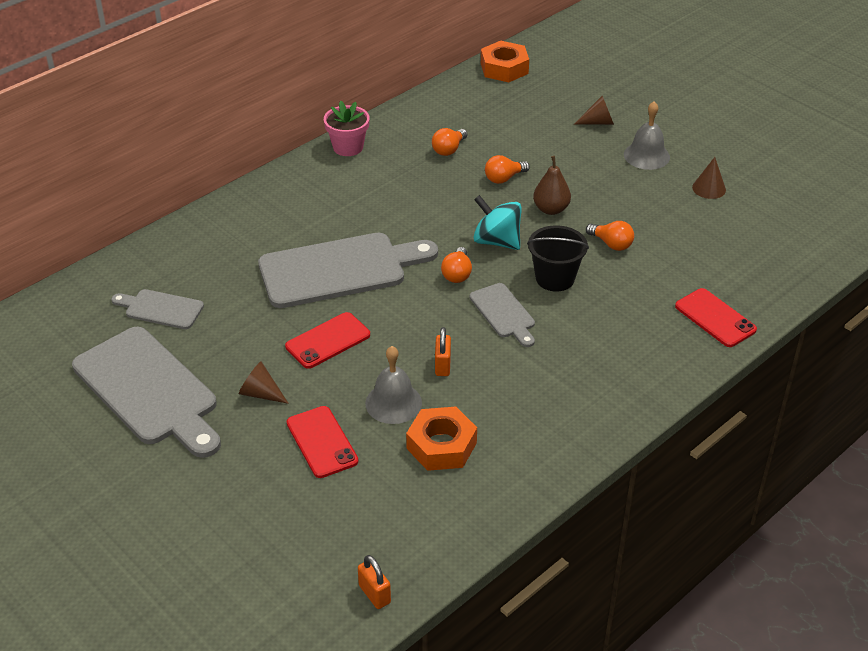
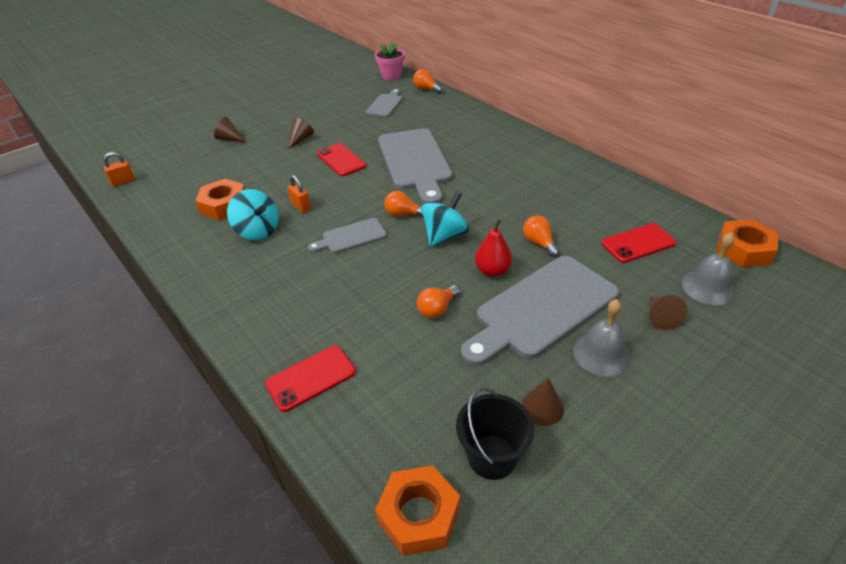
camera: 95 degrees right, 0 degrees up
(149, 390) = (316, 107): grey cutting board -> grey cutting board (541, 309)
(247, 484) = (230, 139): none -> brown cone
(322, 442) = (250, 161): red phone -> red phone (638, 243)
(348, 147) = (571, 161): pink flower pot -> pink flower pot (391, 76)
(393, 403) = (272, 186): grey bell -> grey bell (708, 287)
(442, 366) = (301, 206): orange padlock -> orange padlock turned 45 degrees clockwise
(449, 150) = (579, 212): orange light bulb -> orange light bulb (426, 89)
(498, 398) = (258, 231): none -> turquoise spinning top
(551, 209) = (492, 271): brown pear -> red pear
(555, 278) = (390, 268): black bucket -> black bucket (492, 457)
(819, 248) = (418, 515): none -> orange nut

